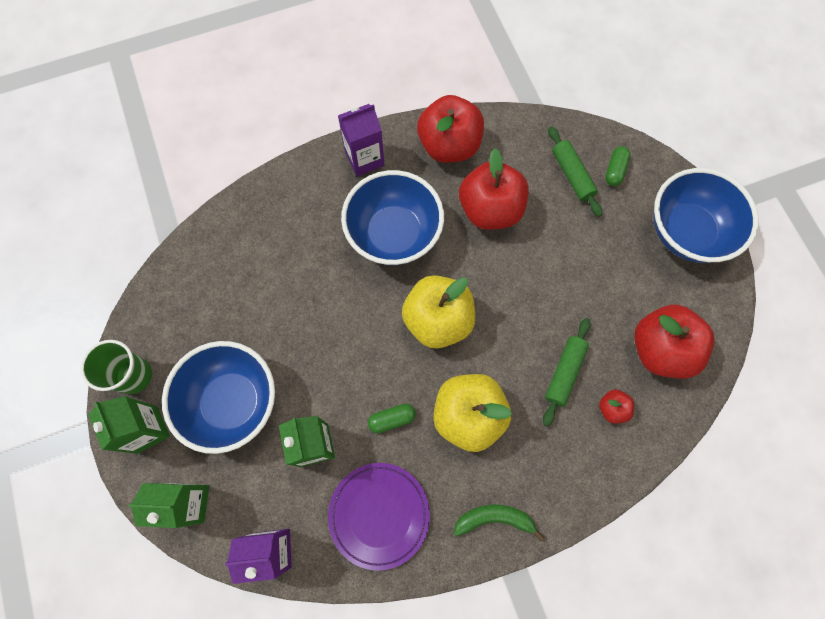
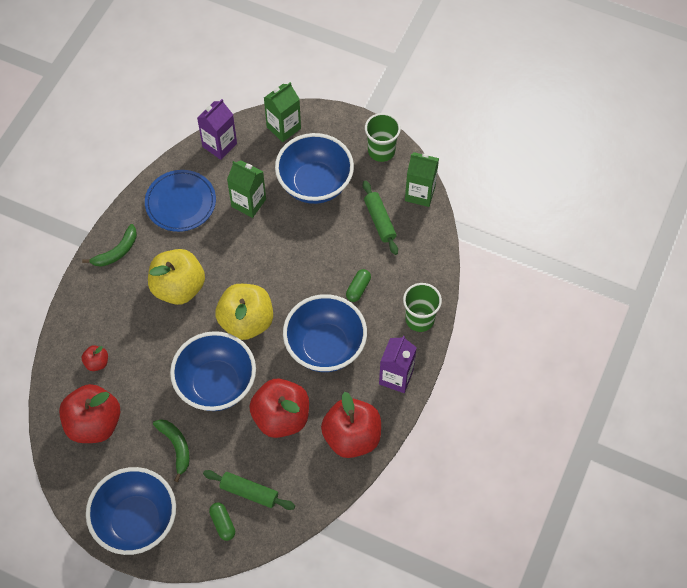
camera: 135 degrees right, 10 degrees down
(147, 429) = (343, 136): green carton -> green carton (420, 193)
(293, 186) = (419, 319): none -> green cup
(379, 514) = (180, 203): purple plate -> blue plate
(392, 419) = (219, 249): green capsule -> green capsule (358, 289)
(518, 286) = (216, 384): none -> blue bowl
(564, 372) = (143, 358): green rolling pin -> green rolling pin (380, 221)
(602, 263) = (176, 447): none -> green banana

